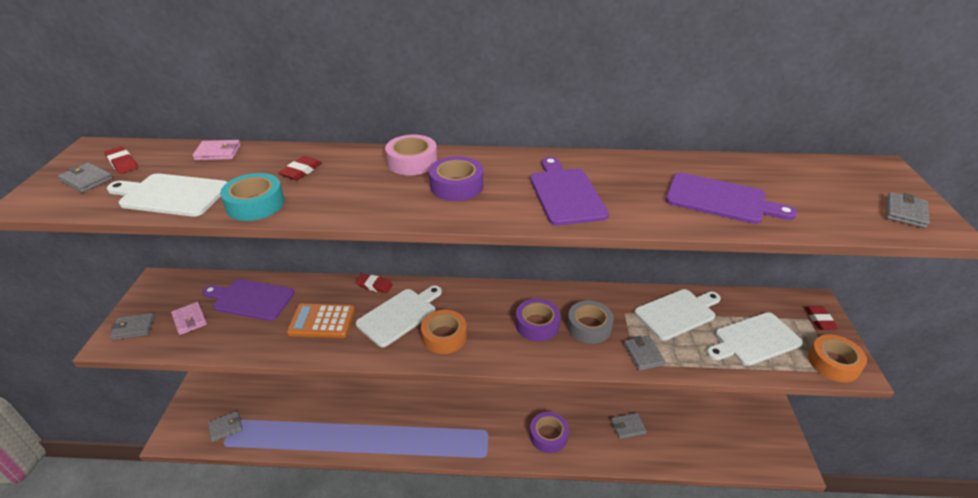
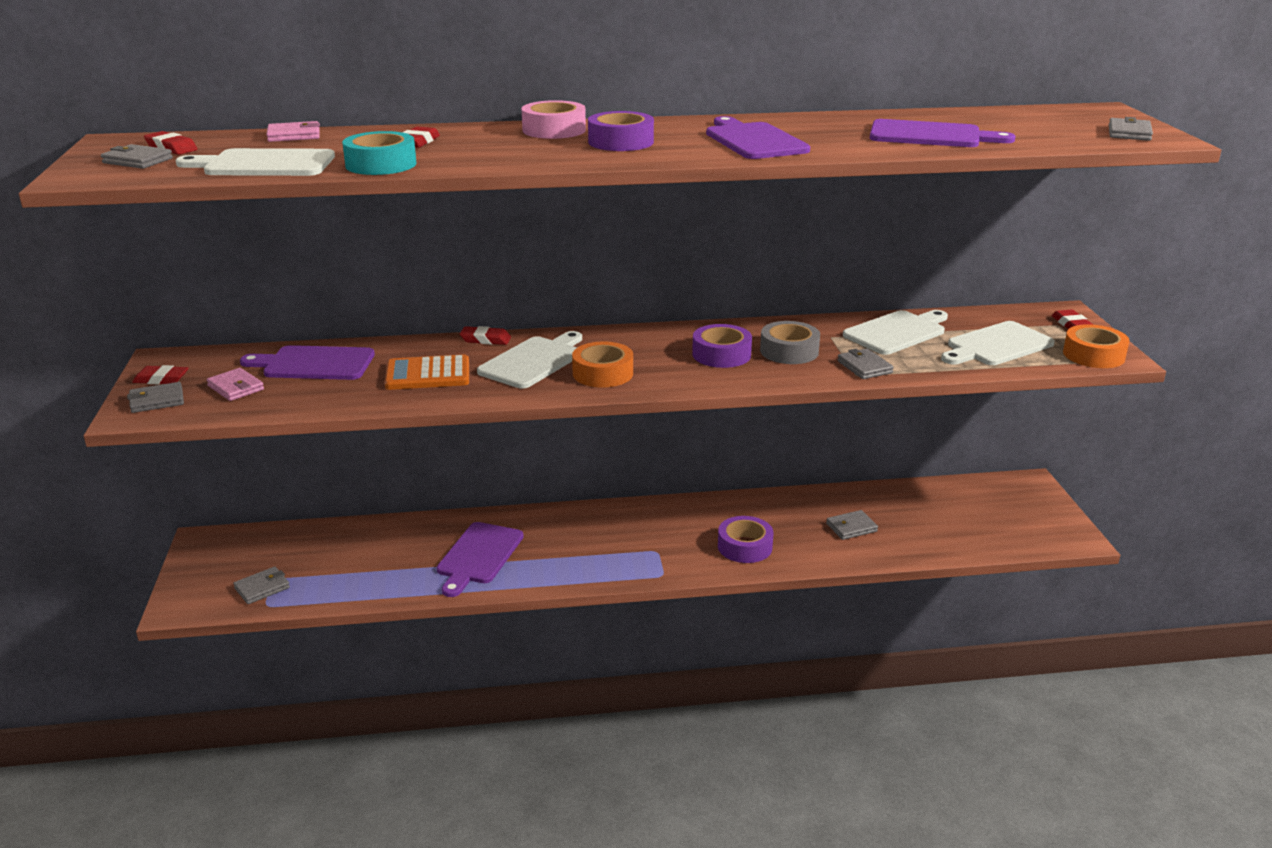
camera: 10 degrees left, 10 degrees down
(146, 304) = (161, 379): none -> red eraser
(368, 418) = (478, 556): none -> purple cutting board

